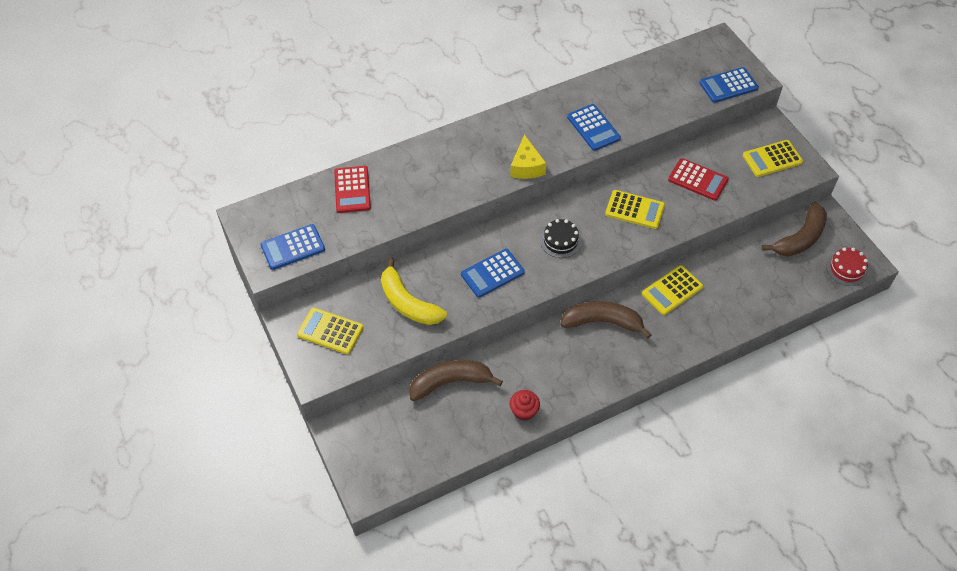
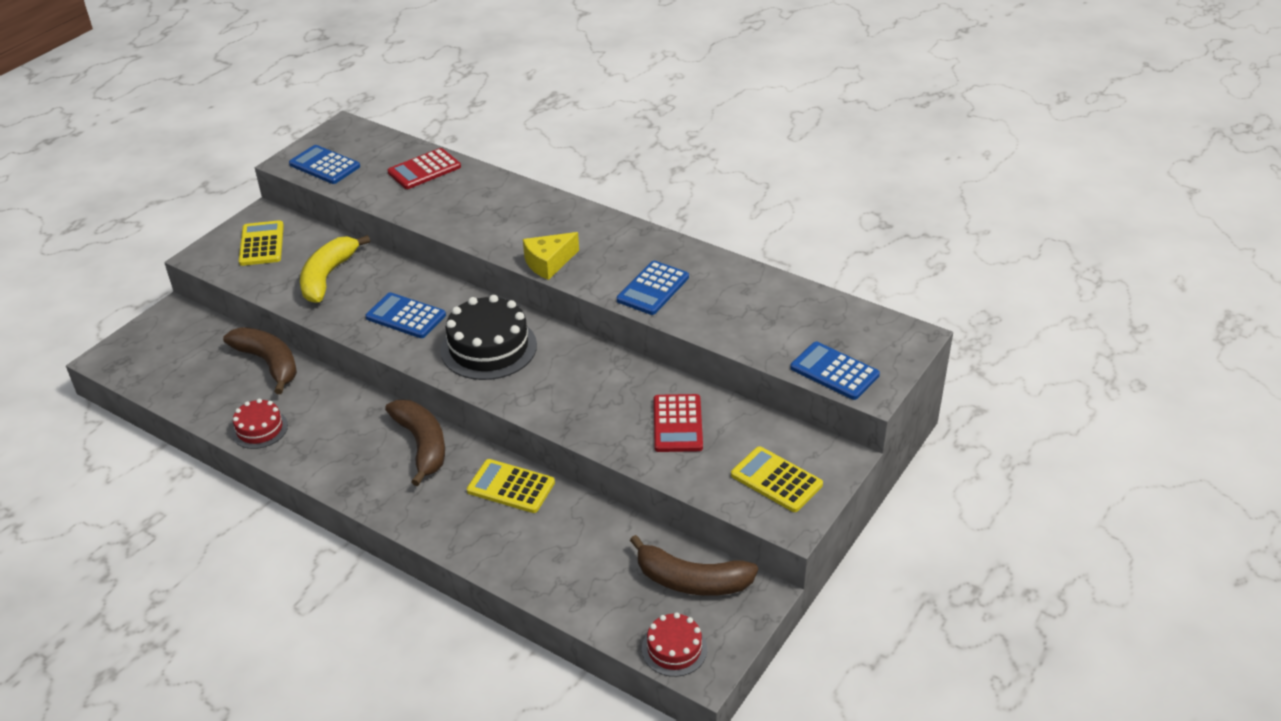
camera: 60 degrees right, 15 degrees down
(524, 411) = (259, 429): red cupcake -> red cake
(560, 241) = (488, 347): black cake -> black cake, size x1.77
(634, 210) = (582, 388): yellow calculator -> none

